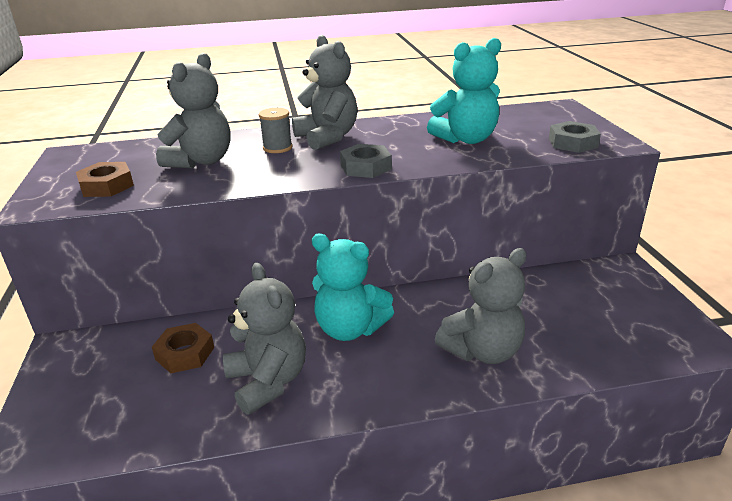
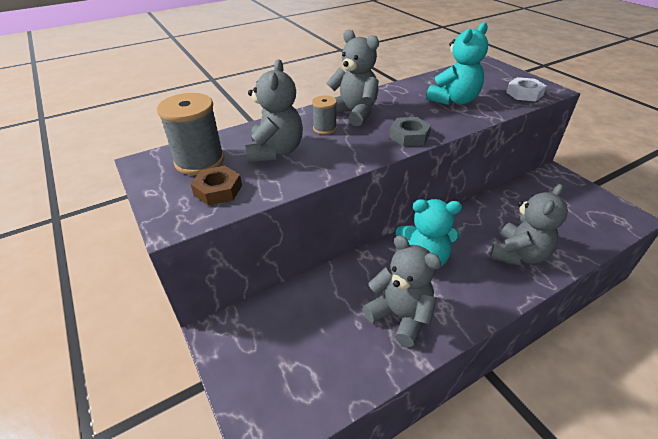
camera: 20 degrees left, 10 degrees up
(118, 159) = (199, 161): none -> grey spool
(185, 353) = (322, 310): brown nut -> none
(573, 143) = (524, 93): grey nut -> white nut

